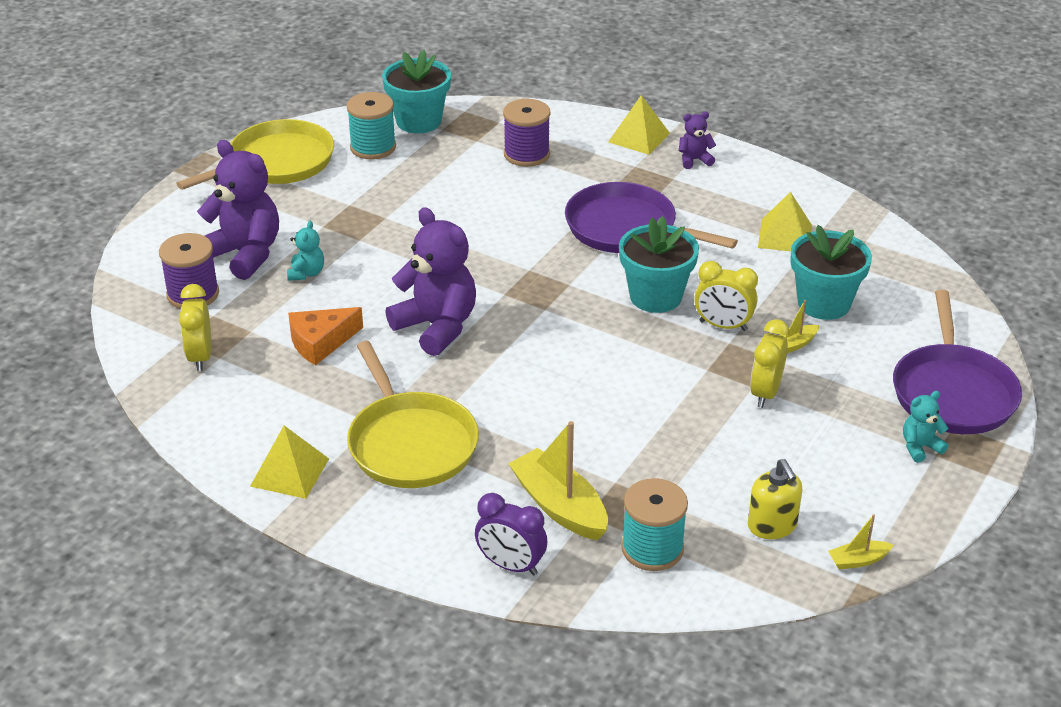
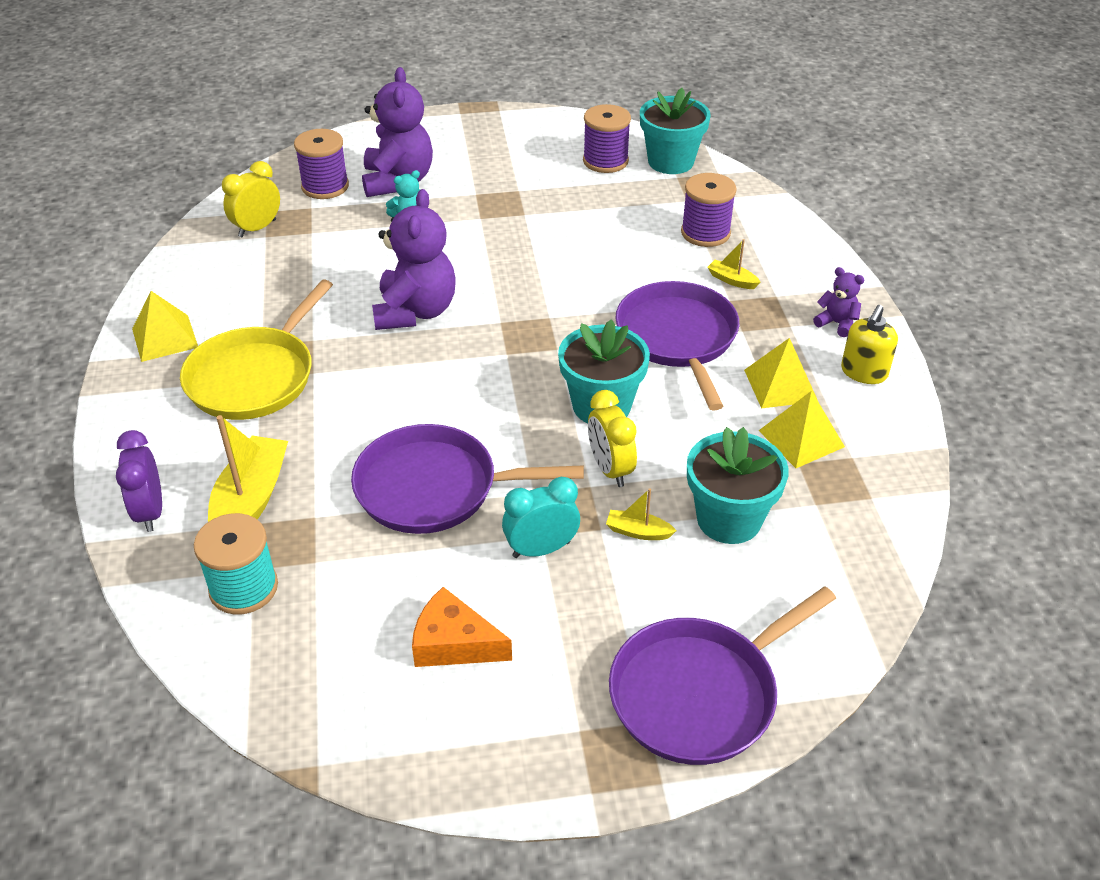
camera: 50 degrees right, 5 degrees up
(277, 162) = (526, 134): yellow pan -> none
(321, 342) = (333, 269): orange cheese -> orange cheese (454, 643)
(373, 147) = (605, 161): turquoise spool -> purple spool
(639, 137) = (821, 276): yellow pyramid -> yellow pyramid (780, 385)
(651, 411) = (434, 488): none -> purple pan
(765, 393) = (541, 549): yellow clock -> turquoise clock
(772, 526) = (347, 655): yellow soap dispenser -> yellow soap dispenser (864, 372)
(858, 560) = (351, 749): yellow boat -> yellow boat (732, 280)
(920, 447) = (578, 711): turquoise teddy bear -> none

